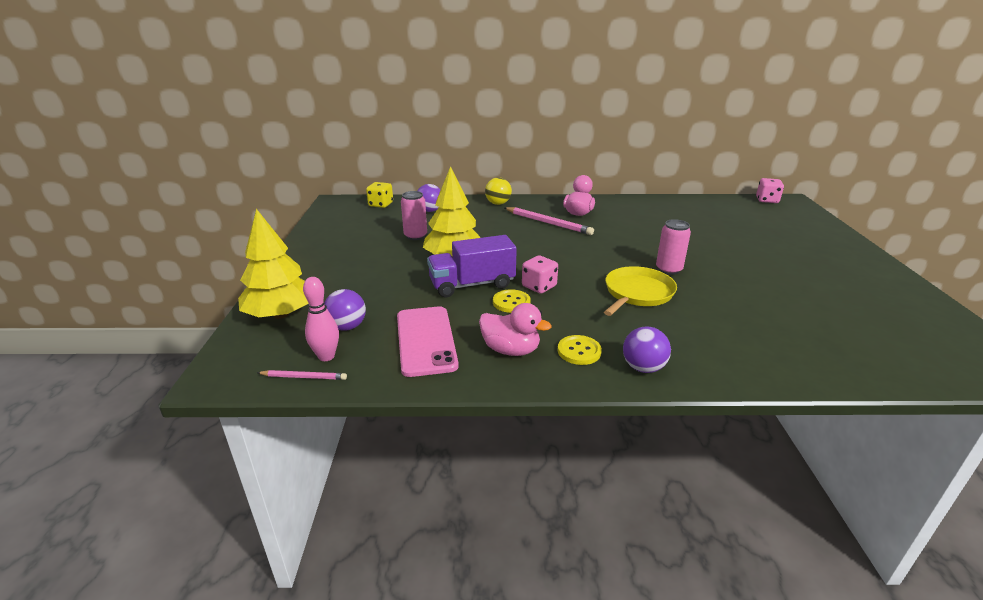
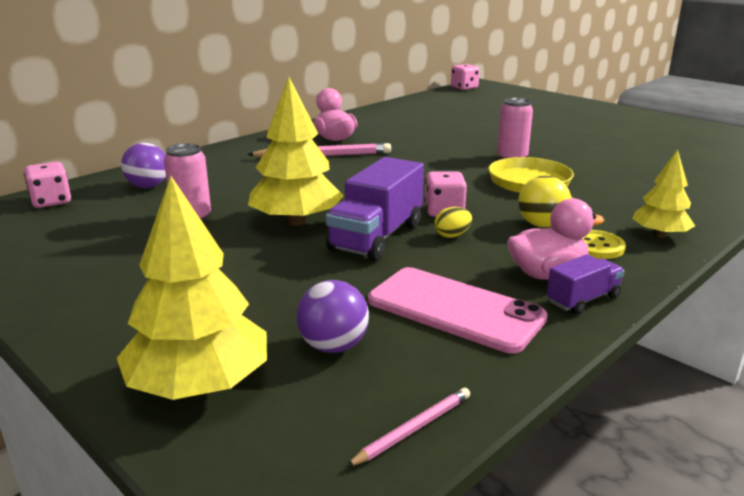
camera: 45 degrees left, 5 degrees down
(326, 356) = (385, 390): pink bowling pin -> none
(381, 204) = (51, 201): yellow dice -> pink dice
(496, 373) = (583, 299): none -> purple truck
(498, 203) = (224, 154): yellow ball -> yellow ball (541, 225)
(511, 302) = (452, 235): yellow button -> yellow egg
(643, 367) = (660, 235): purple ball -> yellow tree

